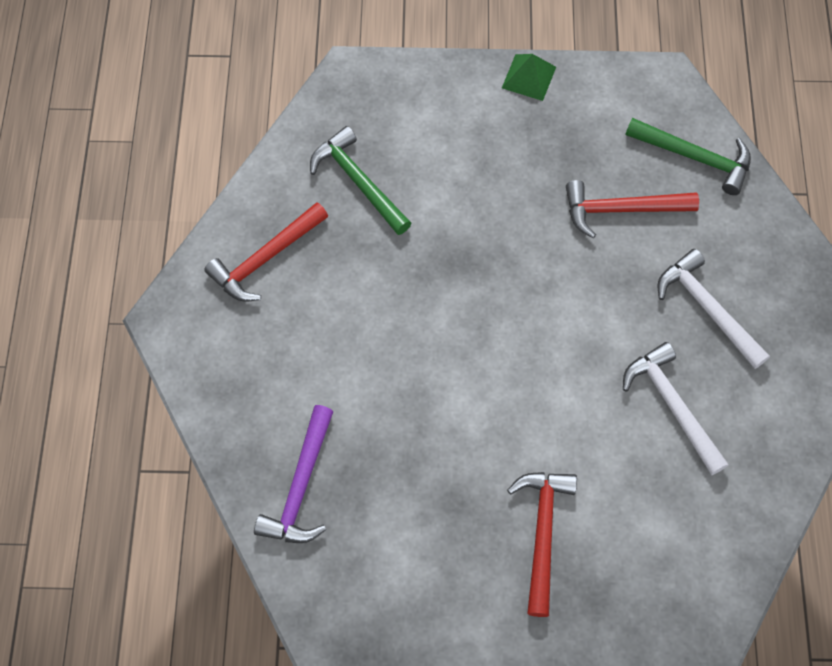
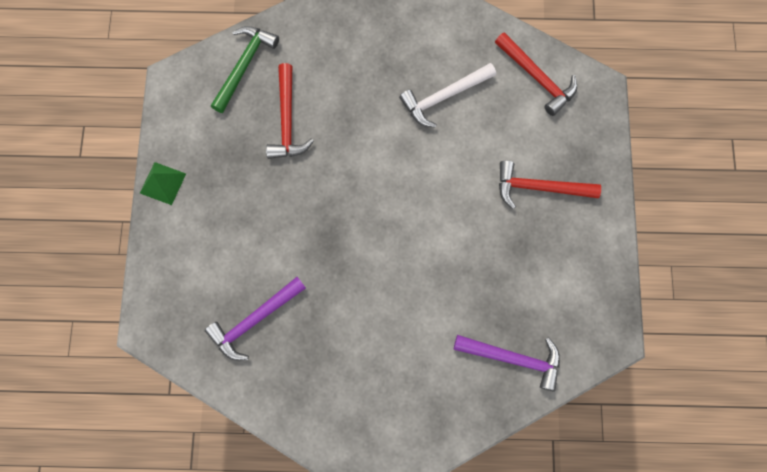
camera: 90 degrees left, 10 degrees up
(265, 259) = (323, 395): red hammer -> red hammer (537, 78)
(358, 181) = (254, 320): green hammer -> purple hammer
(707, 308) = (369, 68): white hammer -> none

